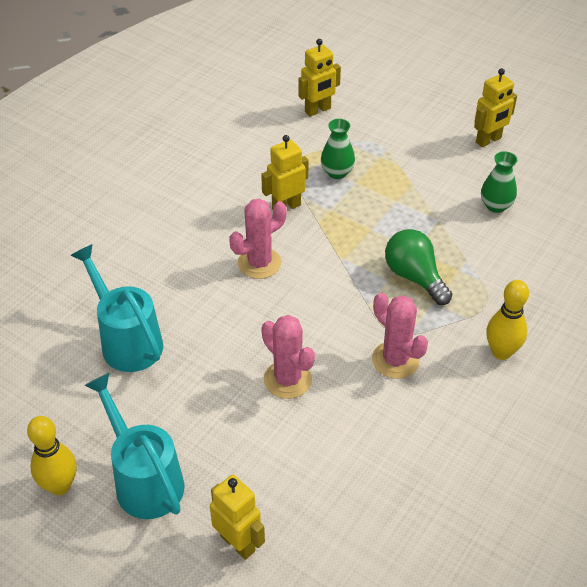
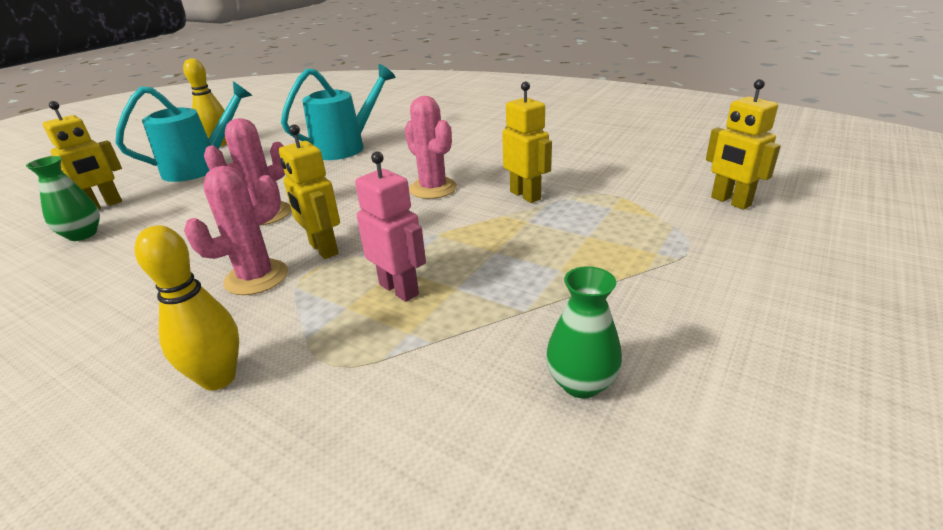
camera: 90 degrees right, 15 degrees down
(337, 172) = (603, 222): green vase -> green vase (82, 234)
(414, 277) = (399, 289): green light bulb -> pink robot
(488, 140) = (793, 378): yellow robot -> yellow robot (323, 249)

